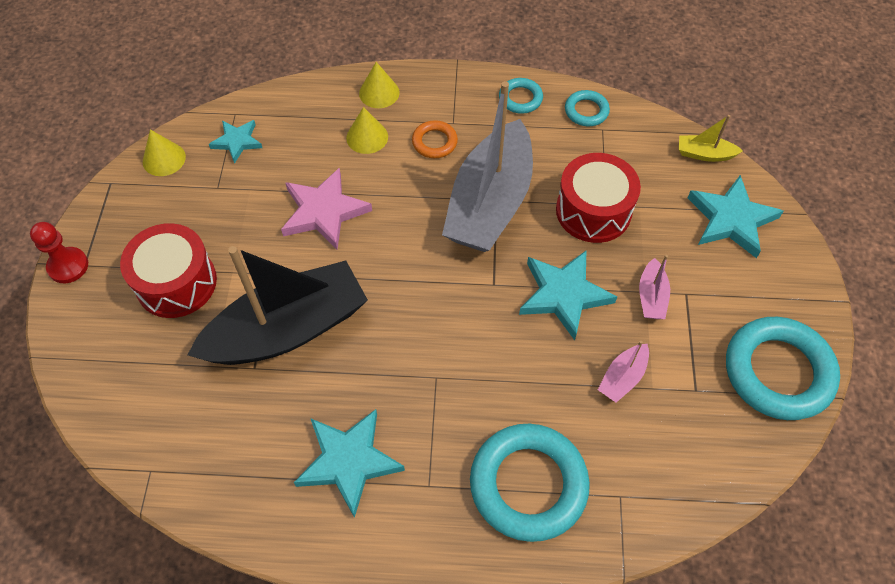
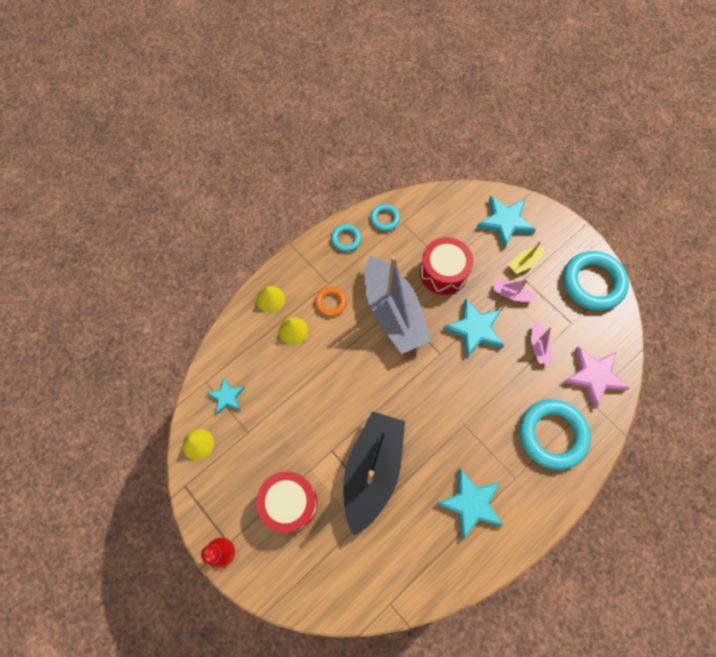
camera: 45 degrees left, 10 degrees up
(324, 211) = (319, 392): pink star -> pink star (594, 376)
(651, 297) = (511, 294): pink boat -> pink boat turned 150 degrees clockwise
(704, 154) = (461, 196): yellow boat -> yellow boat (524, 263)

